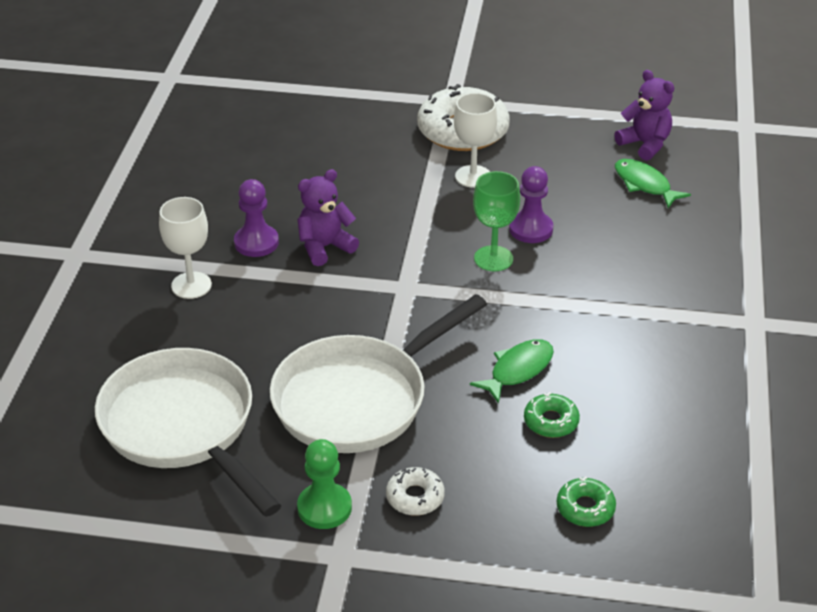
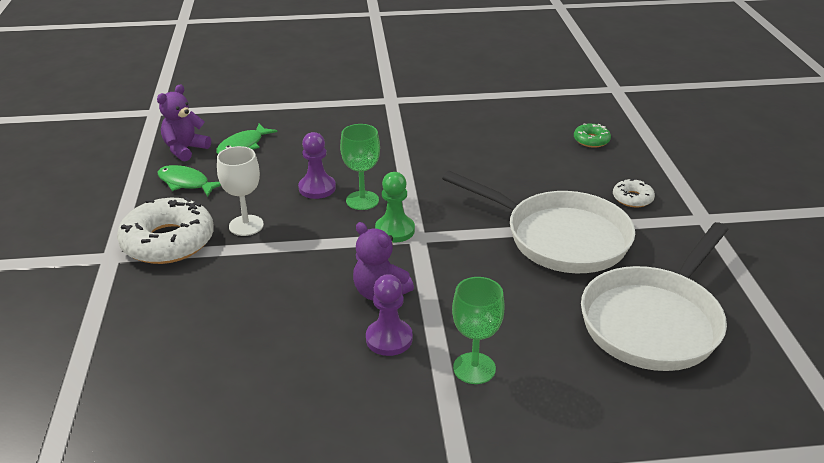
camera: 105 degrees left, 5 degrees down
(191, 285) = (474, 368): white goblet -> green goblet
(324, 508) = (672, 233): green pawn -> green pawn (395, 230)
(518, 370) = (486, 175): green fish -> green fish (186, 183)
(551, 421) = (527, 158): green donut -> none

